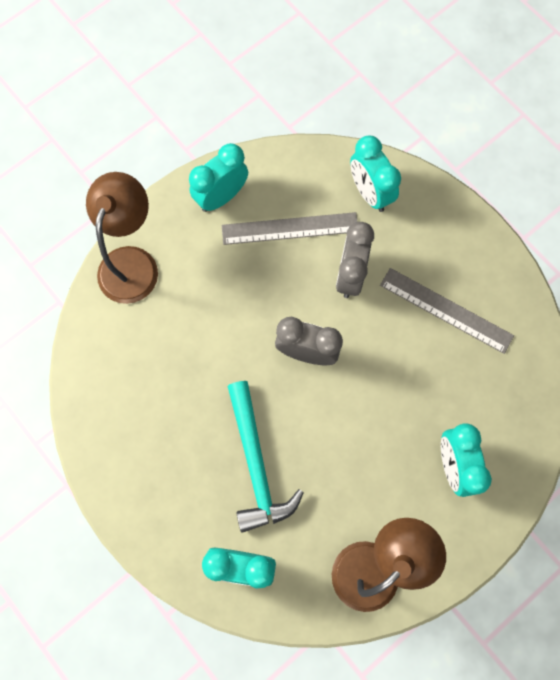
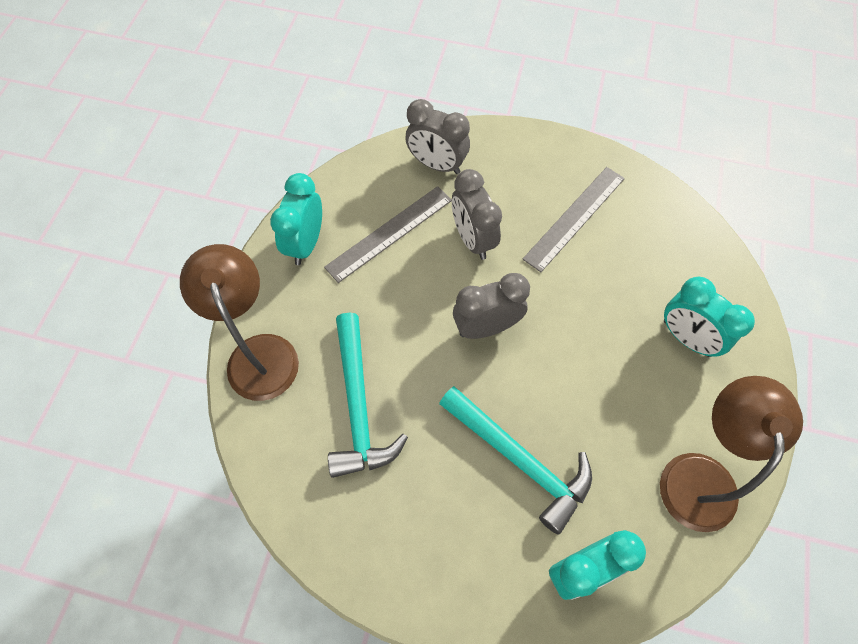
camera: 35 degrees left, 10 degrees down
(173, 348) = (358, 406): none -> turquoise hammer
(370, 193) = (437, 165): turquoise clock -> grey clock
(446, 310) = (575, 218): grey ruler -> grey ruler turned 45 degrees counterclockwise

